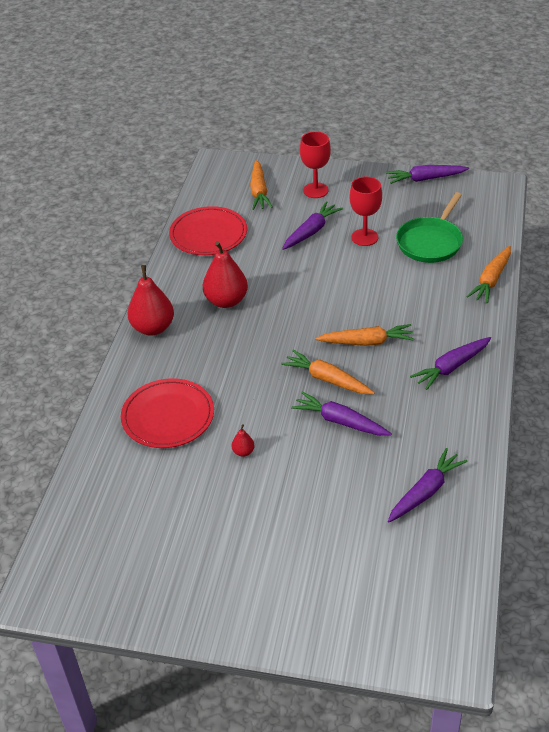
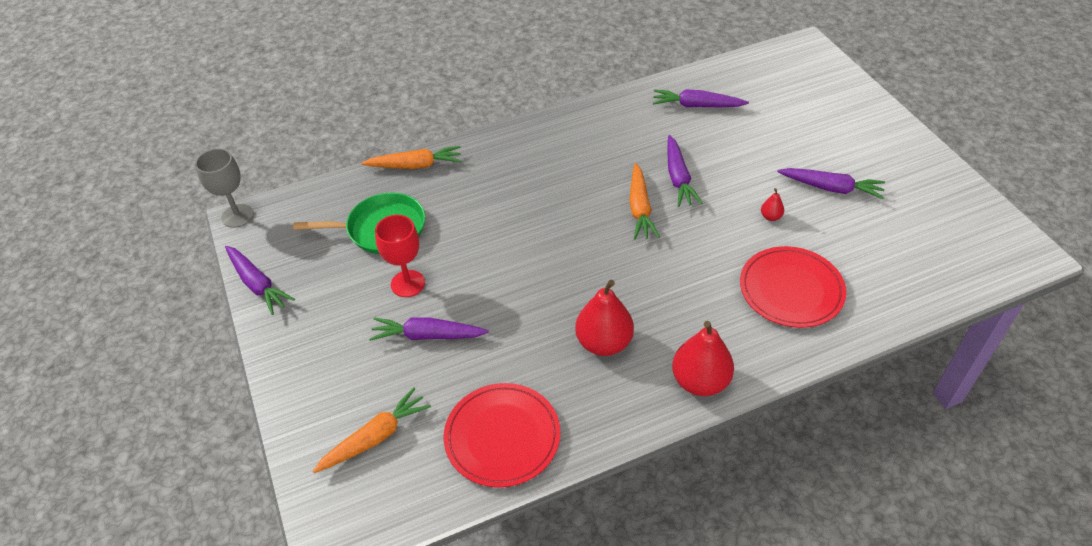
camera: 125 degrees left, 5 degrees up
(315, 190) = (339, 376): red goblet -> none
(366, 342) = (570, 206): orange carrot -> none
(451, 367) = (554, 144): purple carrot -> purple carrot (831, 188)
(505, 185) = (237, 216): none -> grey goblet

